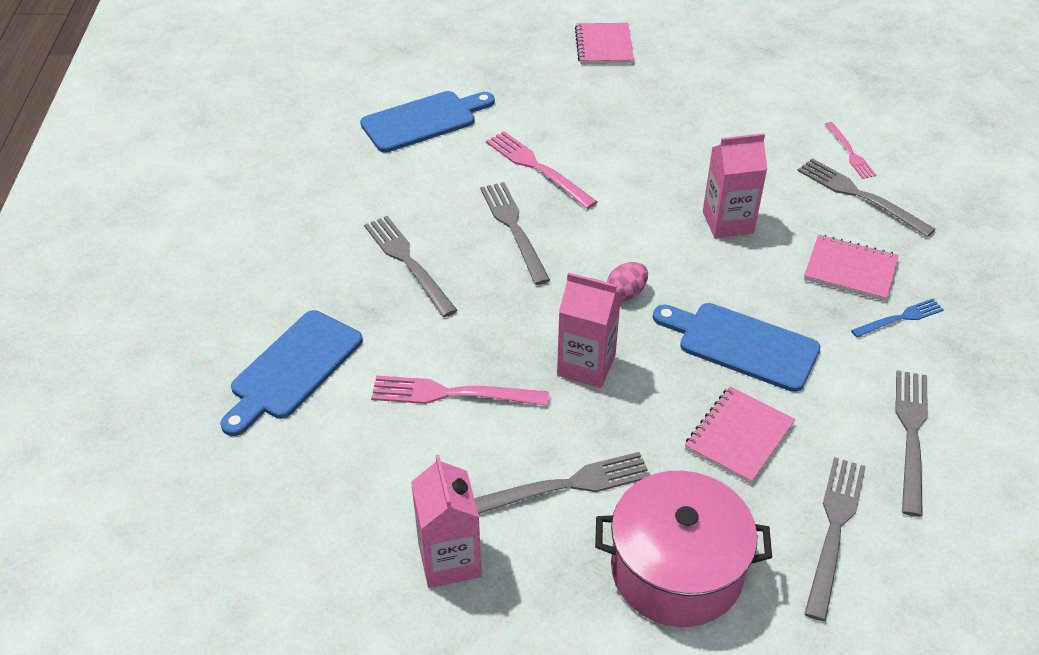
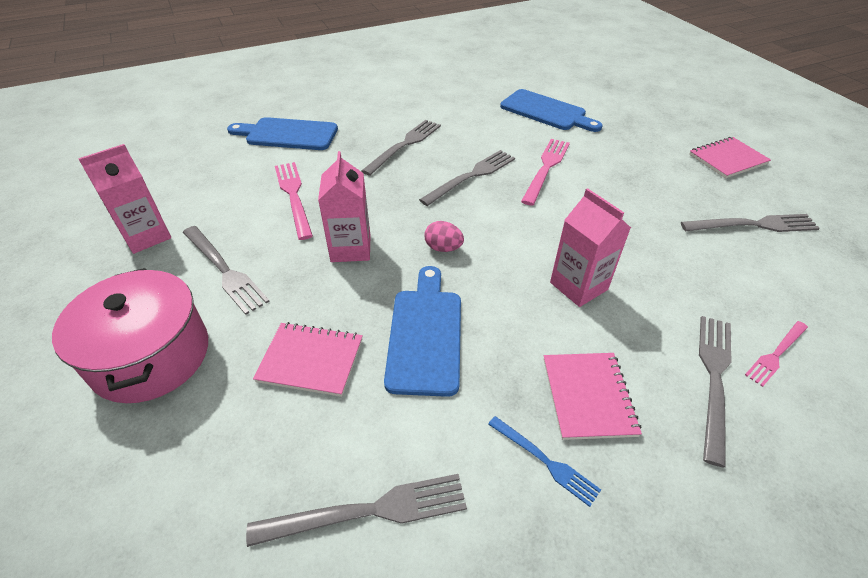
camera: 65 degrees right, 0 degrees up
(834, 530) = (214, 464): grey fork -> grey fork (753, 225)

